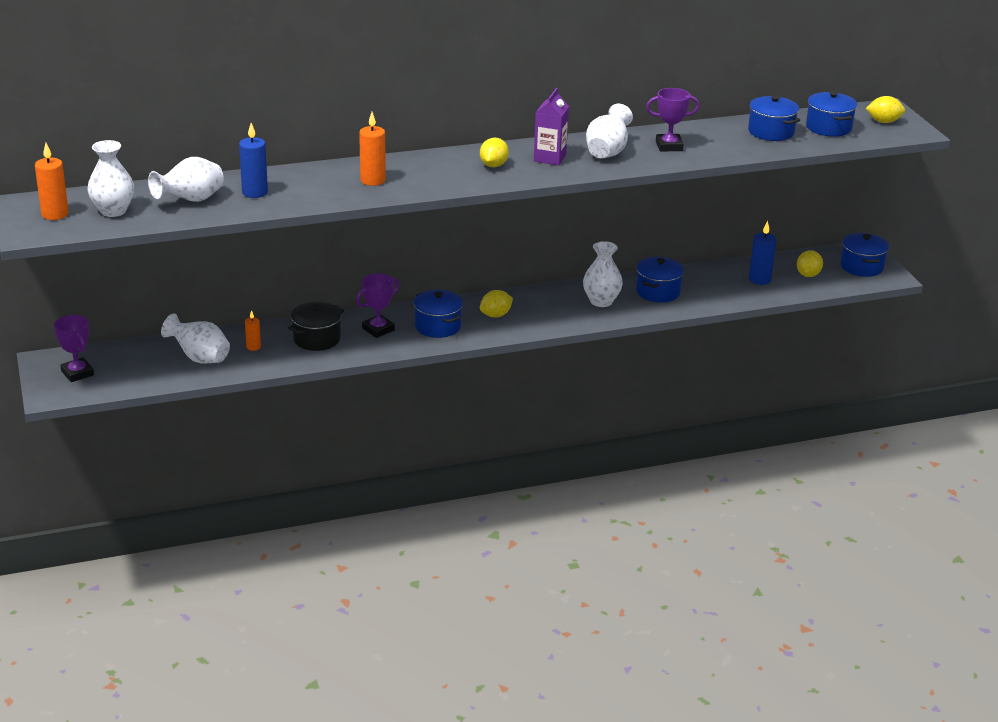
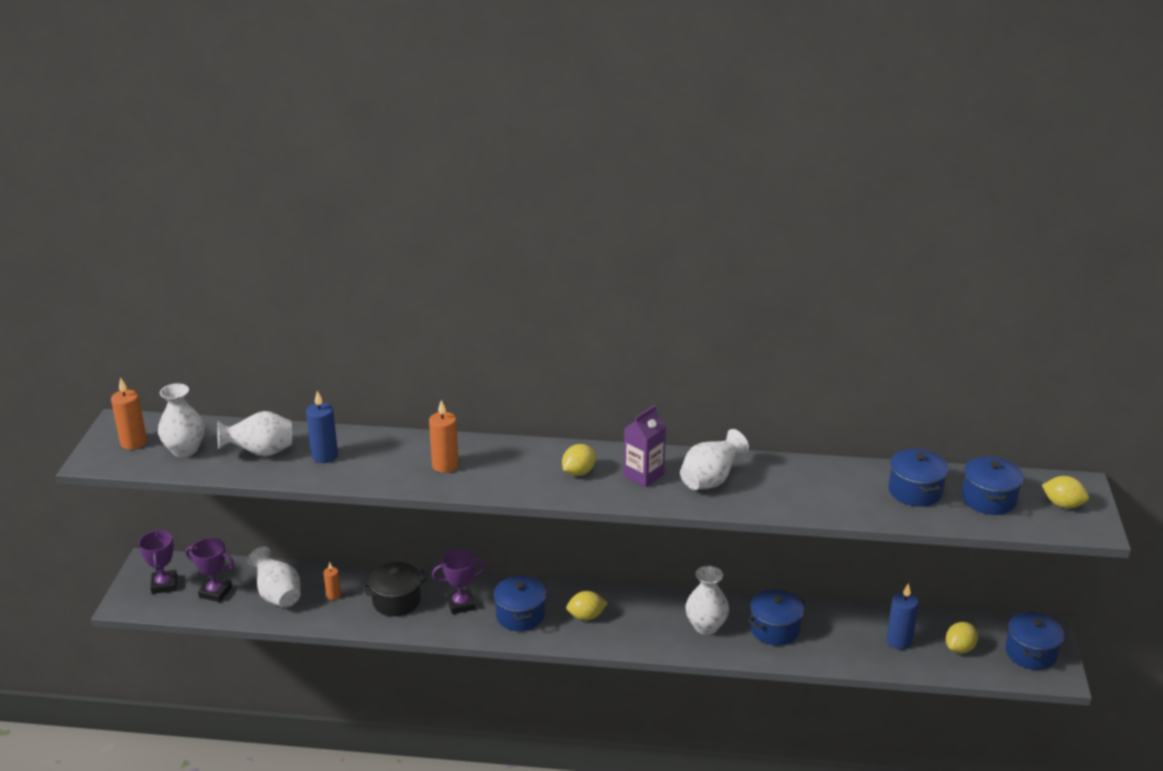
camera: 25 degrees right, 0 degrees up
(669, 146) = (784, 487): purple trophy -> purple trophy (215, 592)

